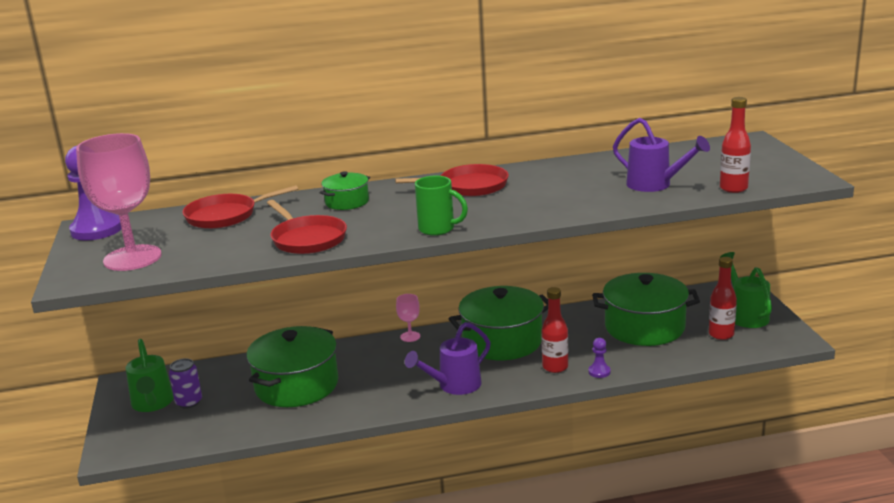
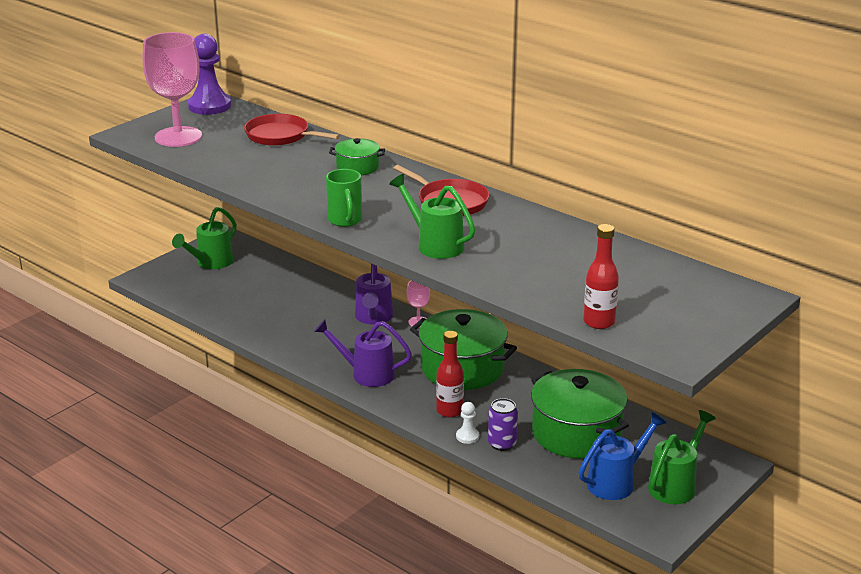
camera: 50 degrees right, 5 degrees up
(189, 402) = (227, 275): purple can -> purple can (502, 444)
(297, 385) = (293, 306): green pot -> none
(307, 239) = (272, 180): red pan -> none
(535, 208) = (435, 245): none -> green watering can
(599, 372) = (467, 436): purple pawn -> white pawn
(655, 185) = (558, 281): purple watering can -> purple watering can (373, 318)
(721, 334) = (616, 482): red bottle -> blue watering can

